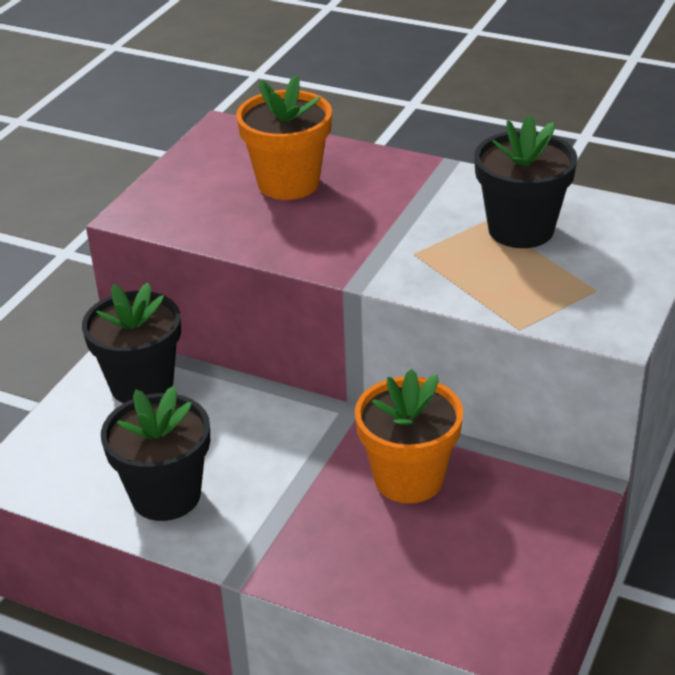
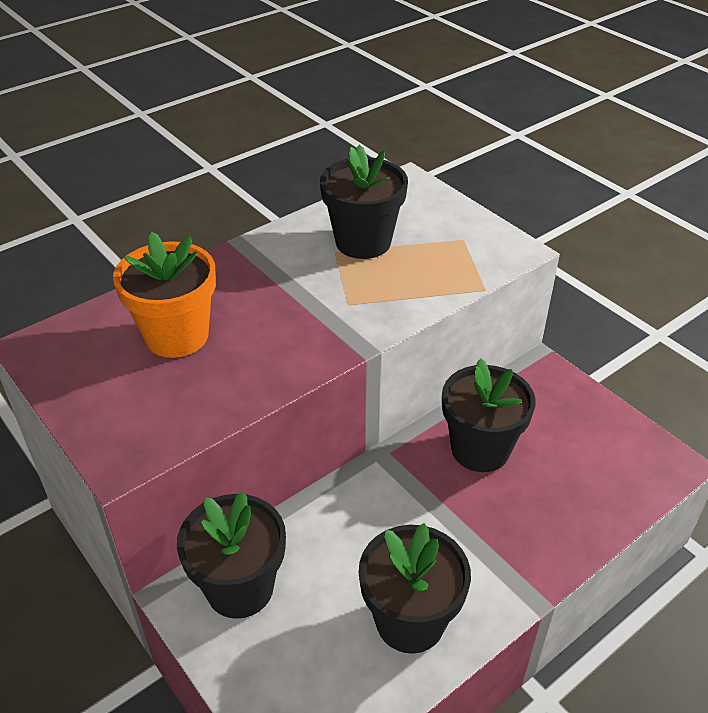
camera: 65 degrees left, 5 degrees up
(408, 478) = (480, 449): orange flower pot -> black flower pot

